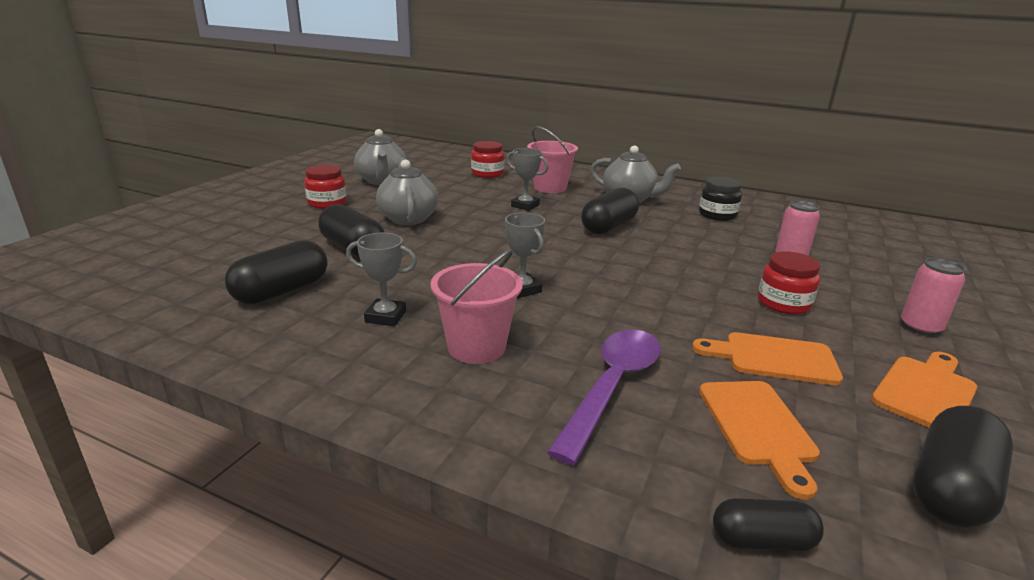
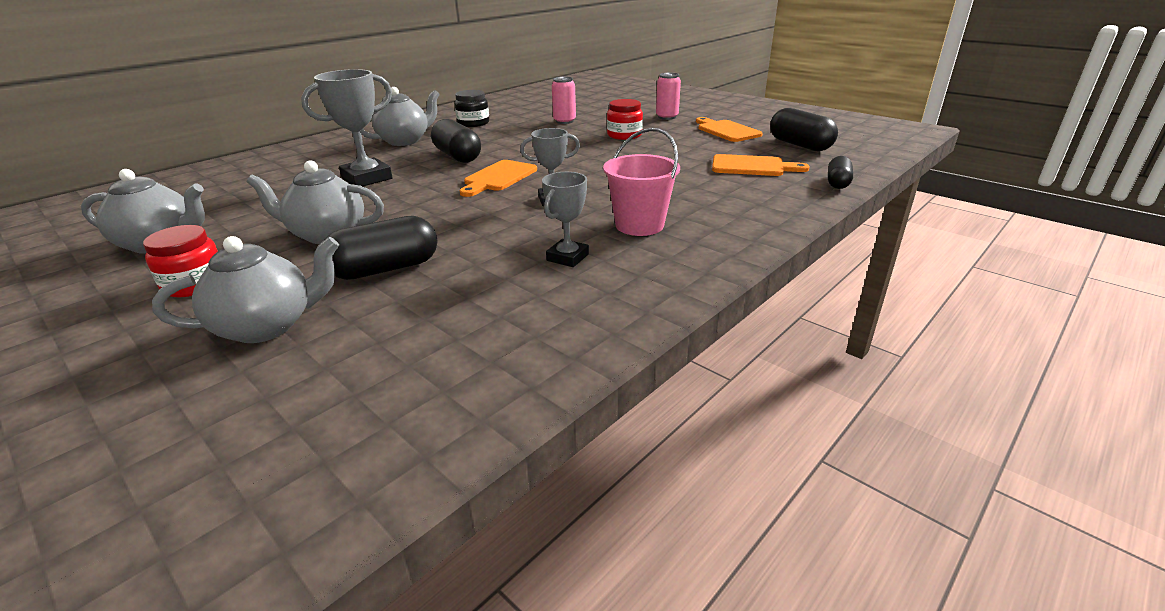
camera: 70 degrees left, 5 degrees up
(271, 234) = (267, 326): none -> grey teapot
(282, 291) = (470, 312): black capsule -> none
(487, 174) = (240, 184): red jar -> none
(525, 206) = (367, 178): grey trophy -> grey trophy, size x1.63
(550, 188) = (332, 163): pink bucket -> none
(612, 387) = (705, 191): purple spoon -> none
(773, 358) = (687, 150): orange cutting board -> orange cutting board (498, 177)

